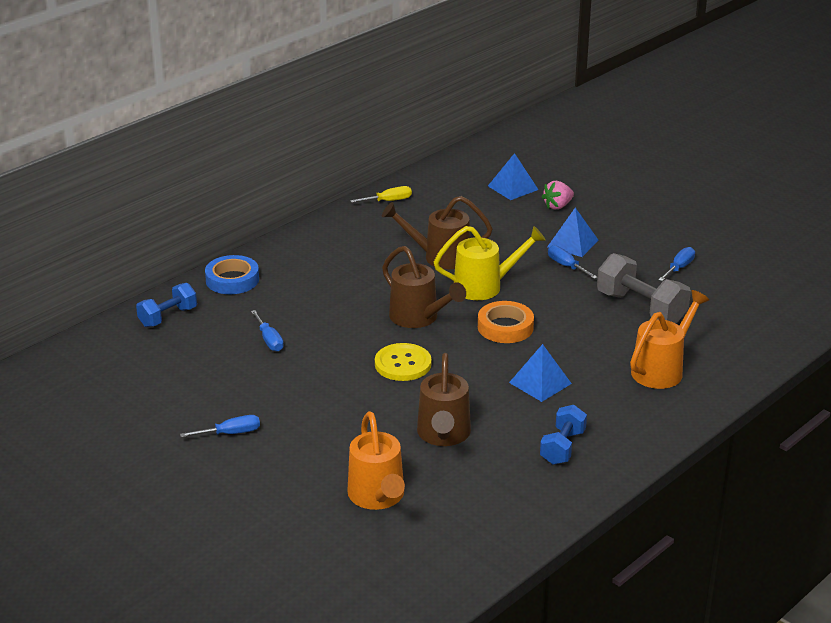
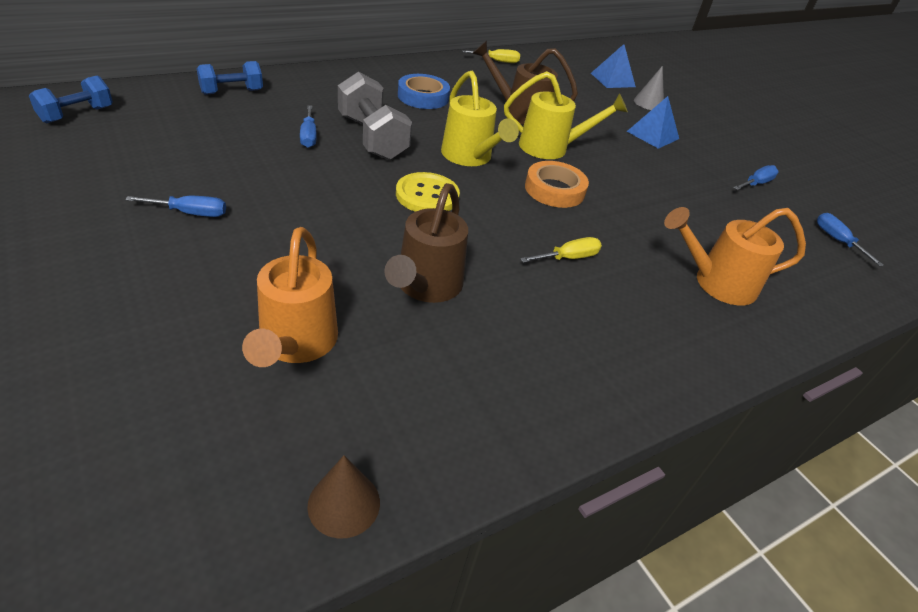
camera: 10 degrees right, 10 degrees up
(232, 280) = (316, 80): blue tape -> blue tape (423, 97)
(419, 318) = (470, 157): brown watering can -> yellow watering can
(467, 568) = (344, 504): none -> brown cone
(540, 383) = (568, 258): blue pyramid -> yellow screwdriver
(557, 206) = (648, 103): pink strawberry -> grey cone
(562, 447) = (564, 347): blue dumbbell -> blue dumbbell (77, 115)
(566, 266) = (640, 152): blue screwdriver -> blue screwdriver (837, 241)
(641, 308) = (707, 210): grey dumbbell -> grey dumbbell (372, 138)
(662, 369) = (716, 283): orange watering can -> orange watering can turned 150 degrees counterclockwise

